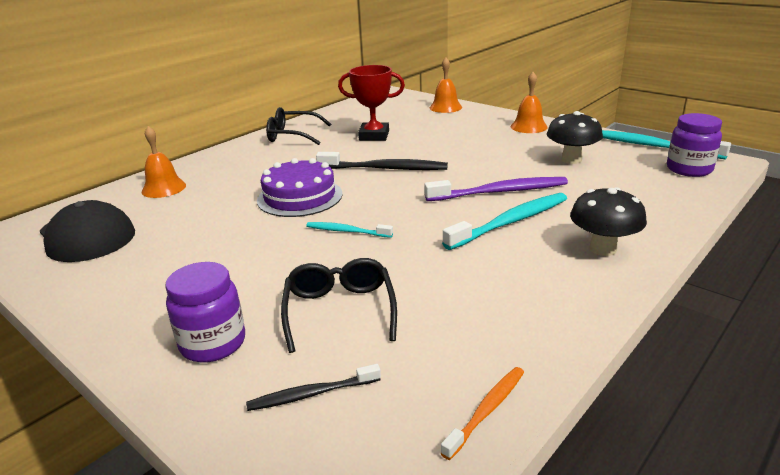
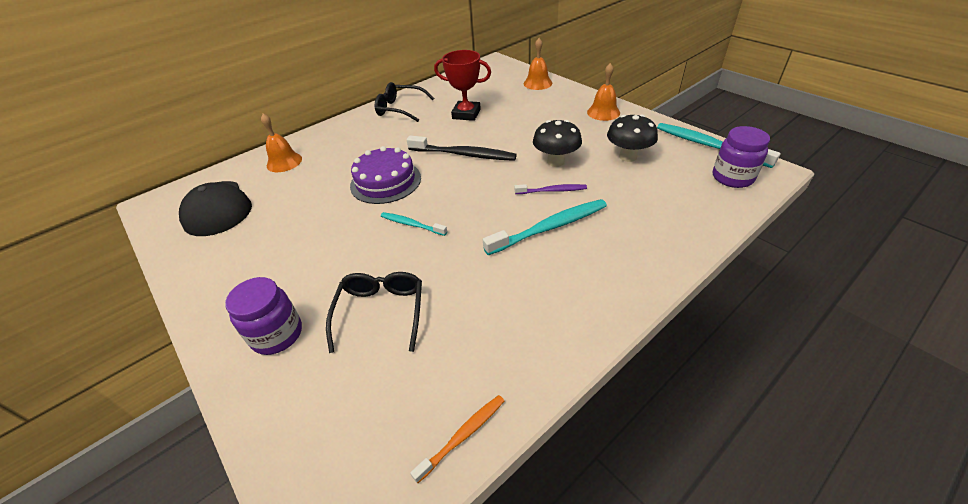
camera: 10 degrees right, 15 degrees up
(311, 394) = (334, 398): black toothbrush -> none
(500, 192) = (552, 191): purple toothbrush -> purple toothbrush, size x0.57
(603, 249) = (619, 267): black mushroom -> black mushroom (555, 161)

